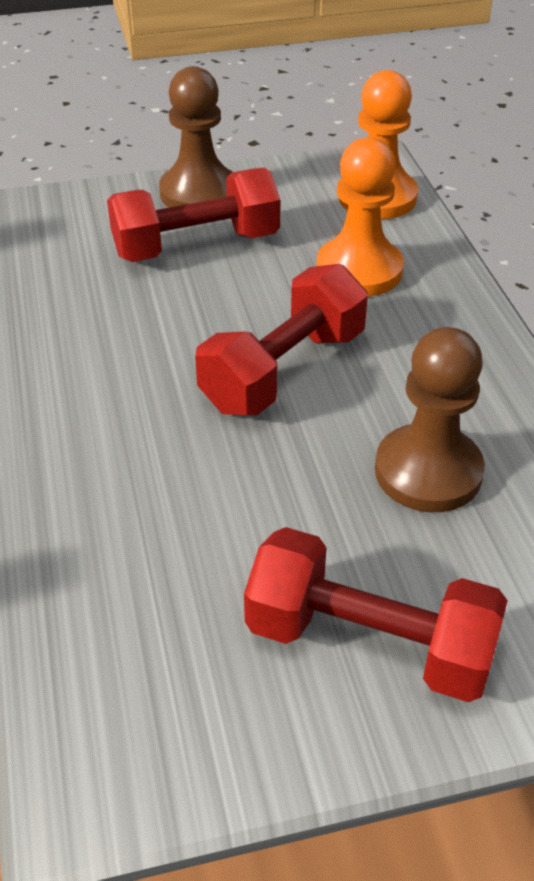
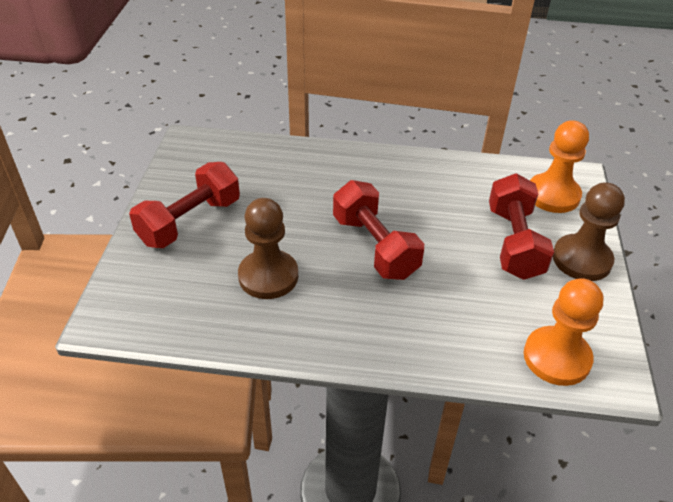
camera: 110 degrees right, 0 degrees up
(359, 270) = (460, 312): orange pawn -> orange pawn (553, 195)

